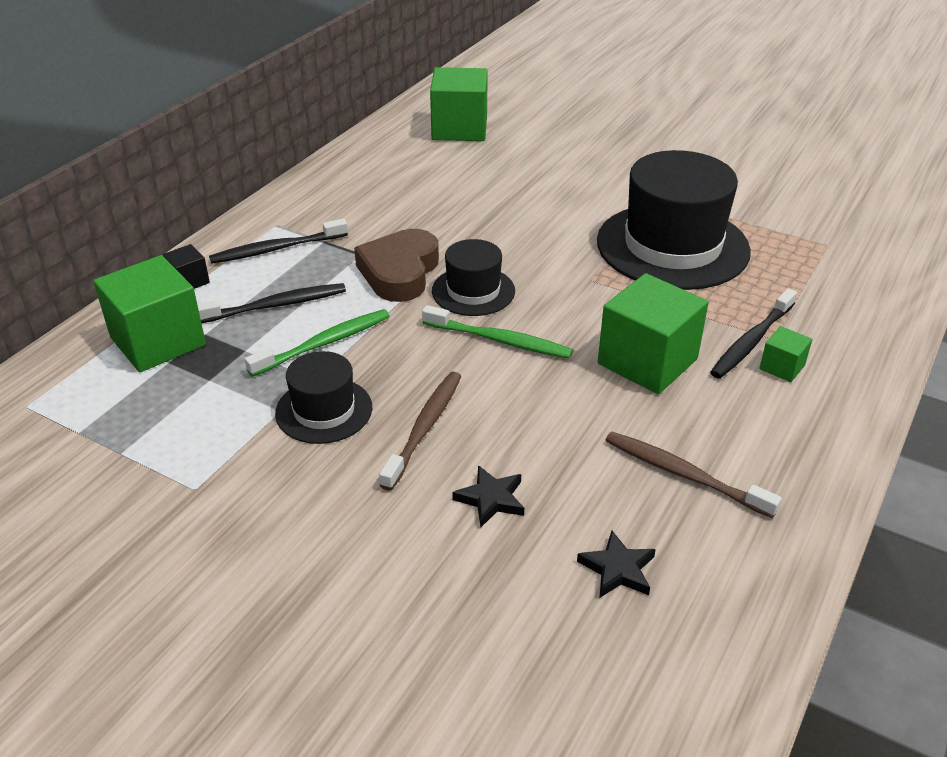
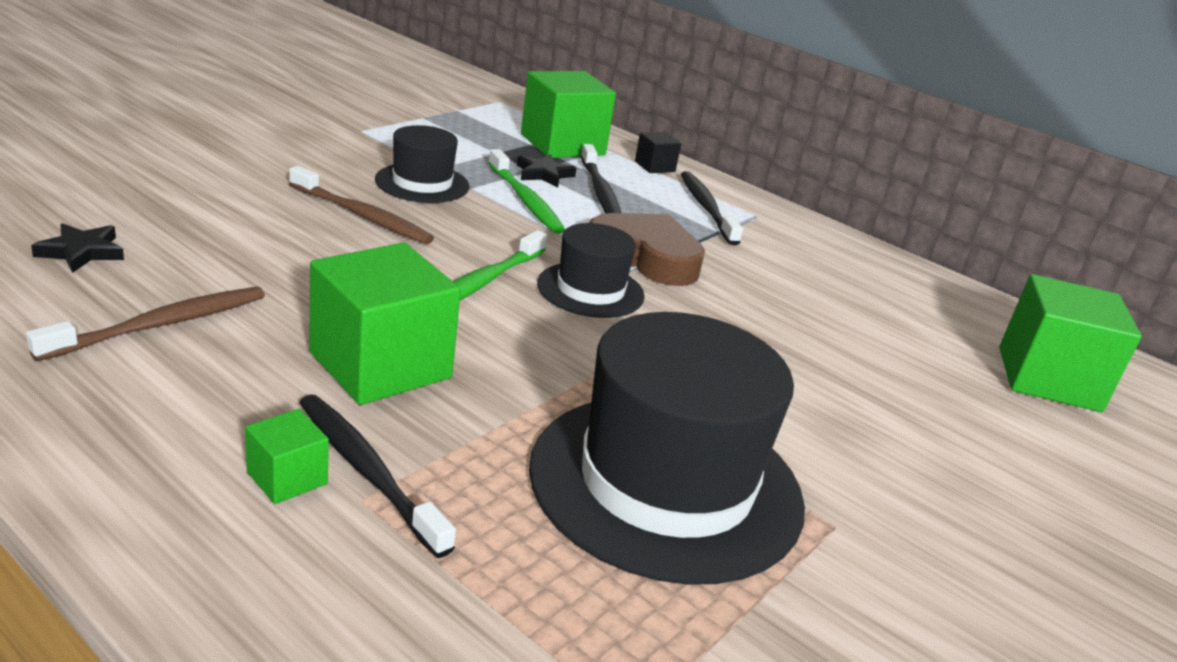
camera: 95 degrees right, 10 degrees down
(491, 499) = (236, 221): black star -> black star (544, 174)

